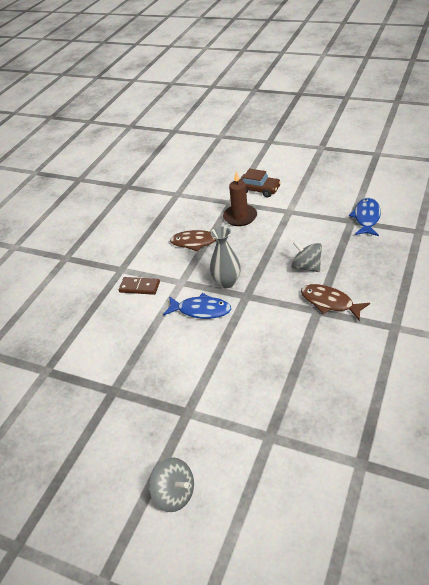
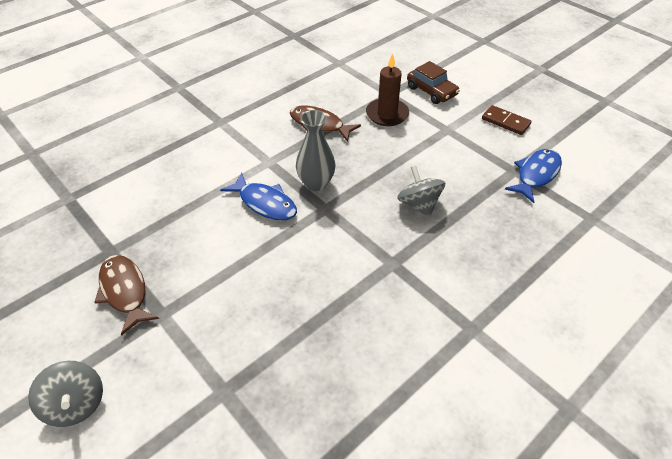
camera: 20 degrees right, 5 degrees up
(139, 287) = (223, 149): brown domino -> brown domino (505, 122)
(329, 302) = (414, 260): brown fish -> brown fish (125, 291)

